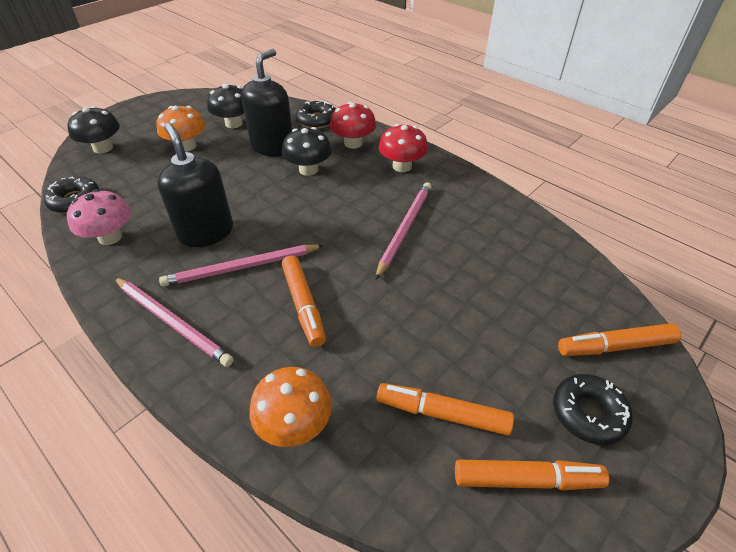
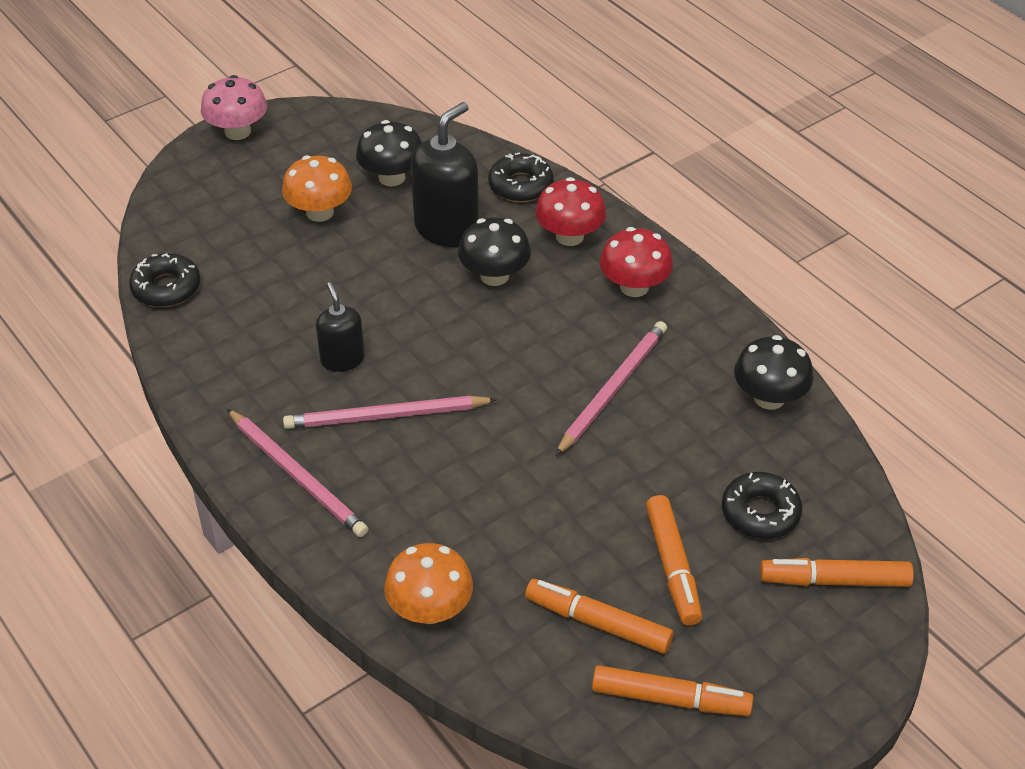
camera: 10 degrees right, 0 degrees up
(103, 148) = (198, 201): black mushroom -> black mushroom (769, 398)
(110, 237) = (216, 350): pink mushroom -> pink mushroom (237, 131)
(206, 232) = (342, 359): black soap dispenser -> black soap dispenser, size x0.59
(303, 305) = (459, 476): orange marker -> orange marker (672, 567)
(588, 413) = (767, 647): black donut -> black donut (760, 512)

